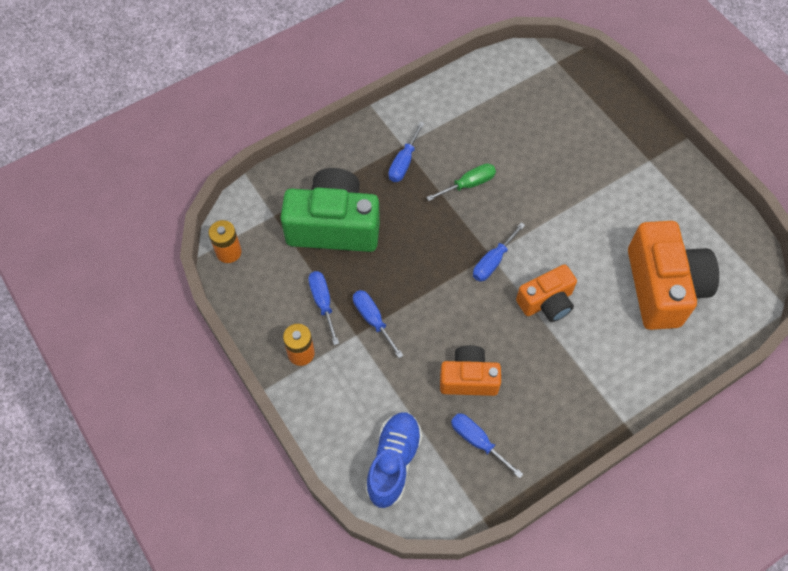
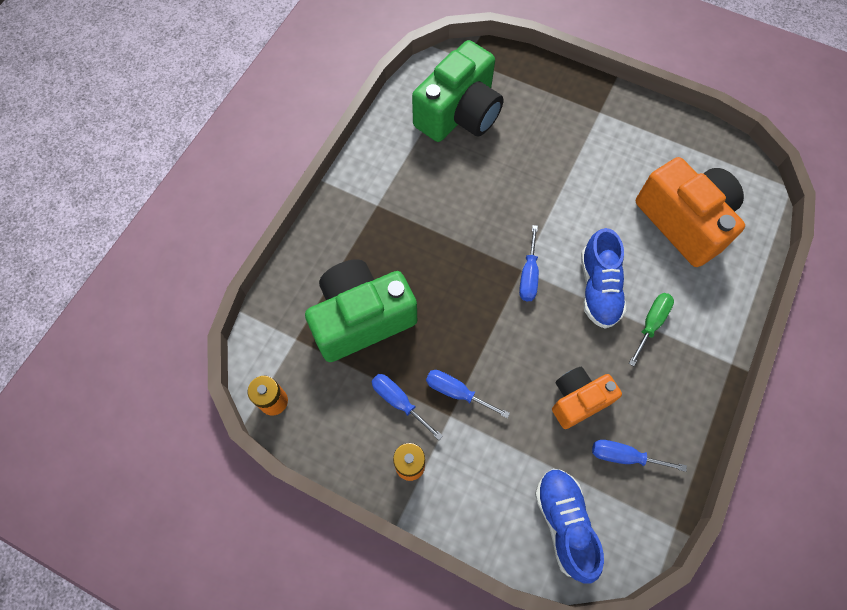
camera: 30 degrees left, 5 degrees up
(404, 162) = (388, 221): blue screwdriver -> none
(468, 184) = (461, 212): green screwdriver -> green screwdriver (651, 323)
(520, 104) = (459, 113): none -> green camera
(546, 302) = (598, 288): orange camera -> blue shoe

